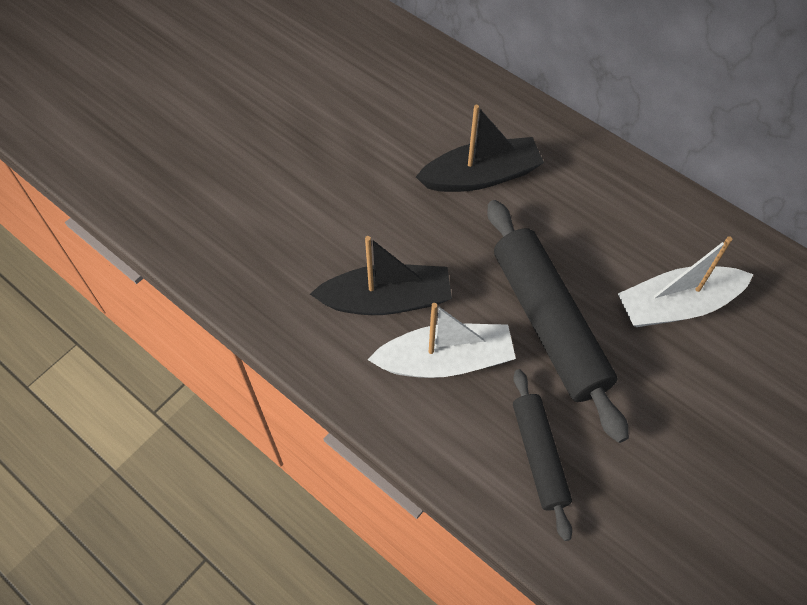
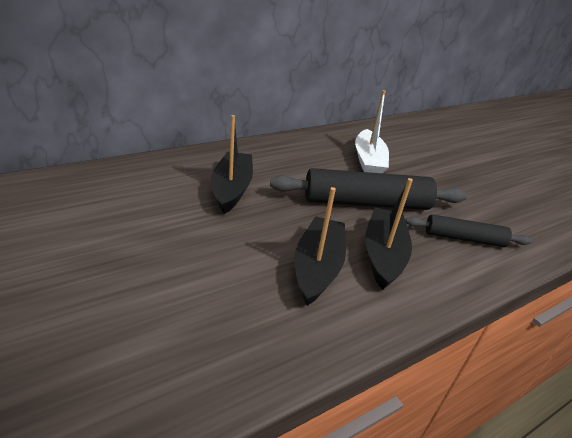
camera: 75 degrees left, 25 degrees down
(445, 360) = (383, 254): white boat -> black boat

